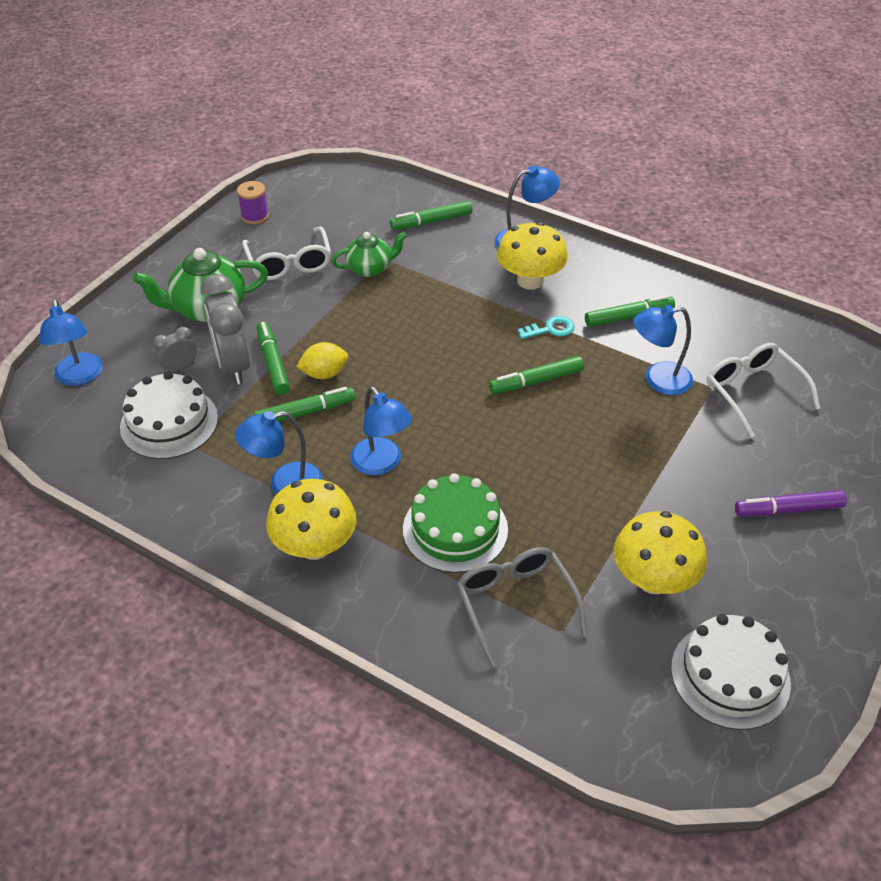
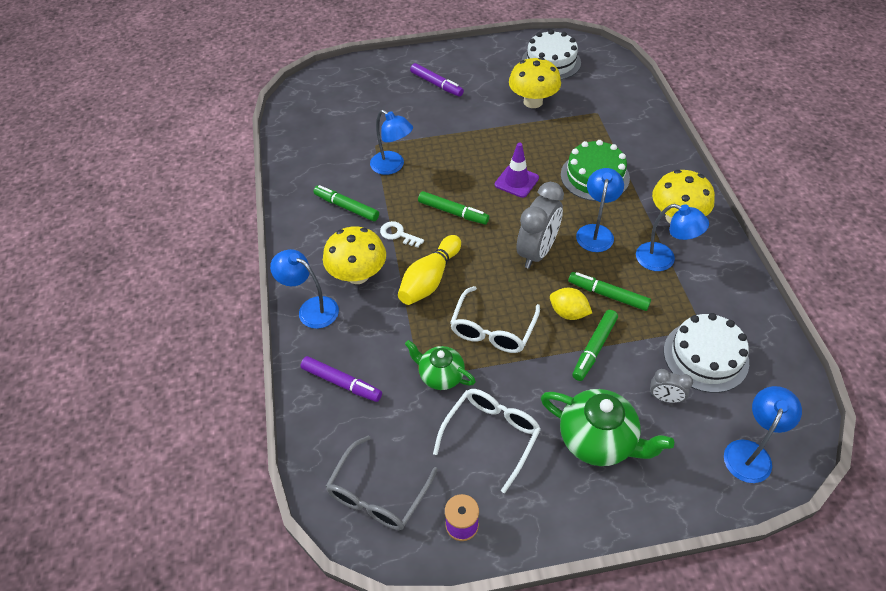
camera: 130 degrees left, 5 degrees up
(233, 365) = (623, 369): grey clock -> grey clock (537, 252)
(431, 221) = (341, 383): green marker -> purple marker
(470, 317) = (430, 279): none -> yellow bowling pin
(515, 603) = (604, 132): grey glasses -> grey glasses (378, 494)
(524, 457) = (516, 181): none -> purple traffic cone
(550, 329) = (398, 234): turquoise key -> white key
(753, 392) = (361, 129): white glasses -> white glasses (492, 329)

